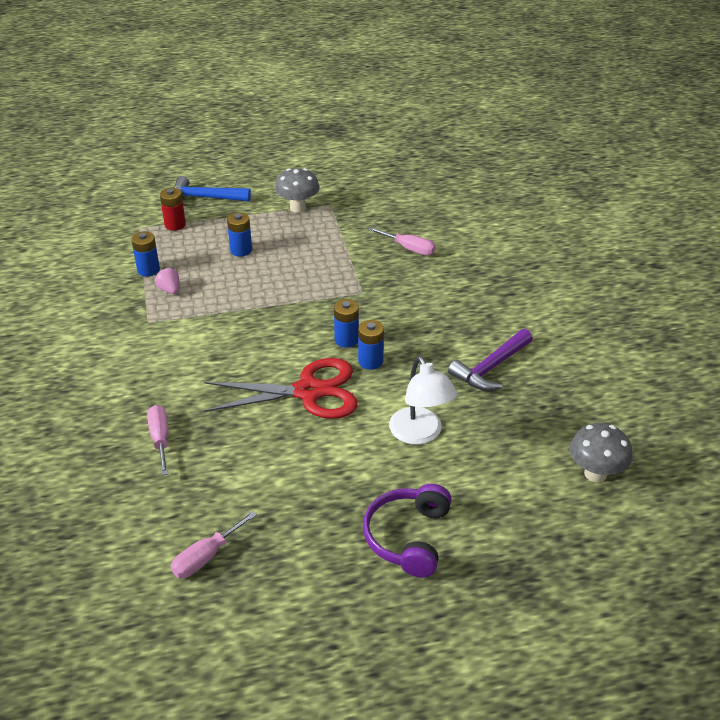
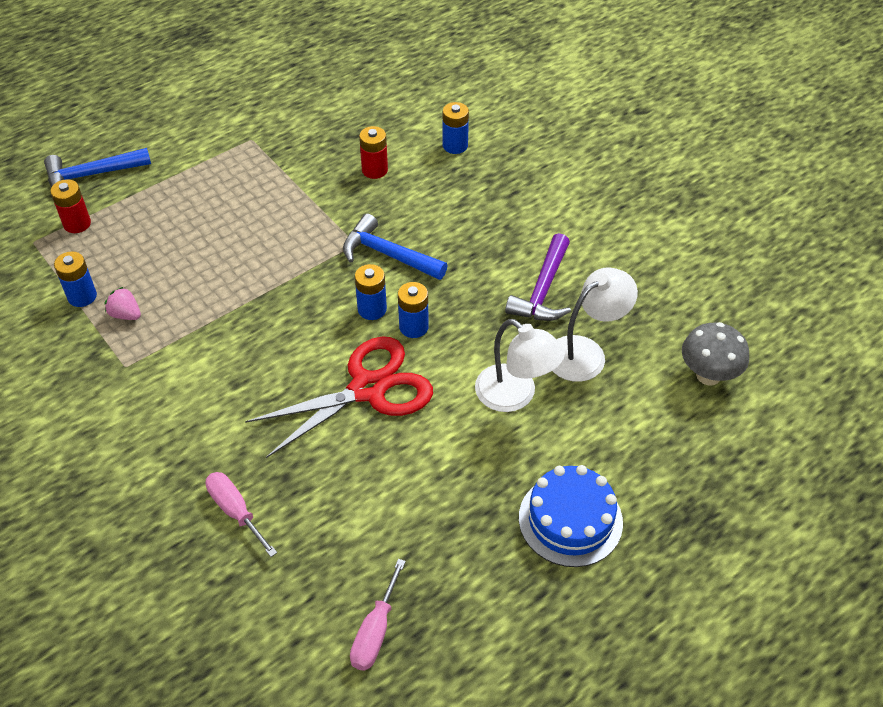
camera: 25 degrees left, 10 degrees up
(241, 250) = (181, 233): blue battery -> blue battery (455, 145)
(298, 208) = (215, 155): grey mushroom -> none
(382, 307) = (387, 254): none -> blue hammer
(408, 537) = (570, 520): purple headphones -> blue cake
(409, 248) = (374, 170): pink screwdriver -> red battery
(498, 422) = (585, 352): none -> white lamp

